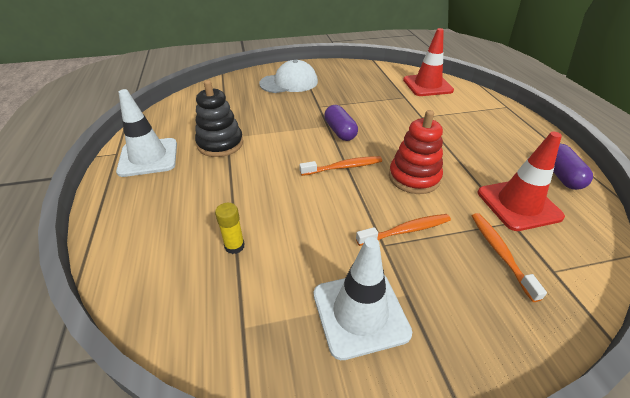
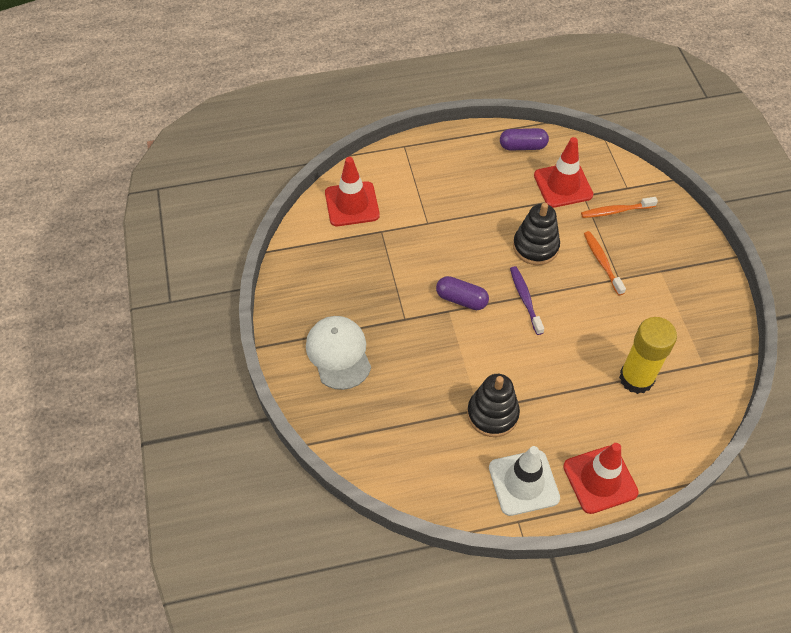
camera: 90 degrees left, 15 degrees up
(125, 204) = (600, 479): none -> red traffic cone
(234, 246) = (636, 378): yellow glue stick -> yellow glue stick, size x2.15
(340, 131) = (461, 299): purple capsule -> purple capsule turned 45 degrees clockwise
(343, 167) = (525, 299): orange toothbrush -> purple toothbrush
(360, 313) = (680, 298): white traffic cone -> none
(414, 177) = (535, 247): red stacking toy -> black stacking toy

